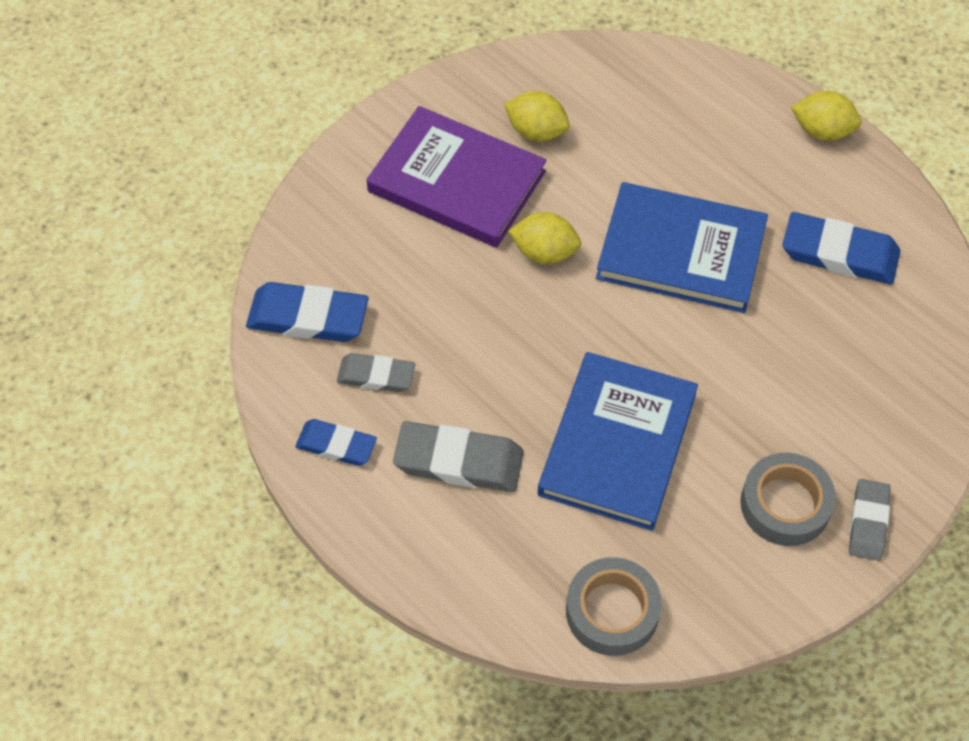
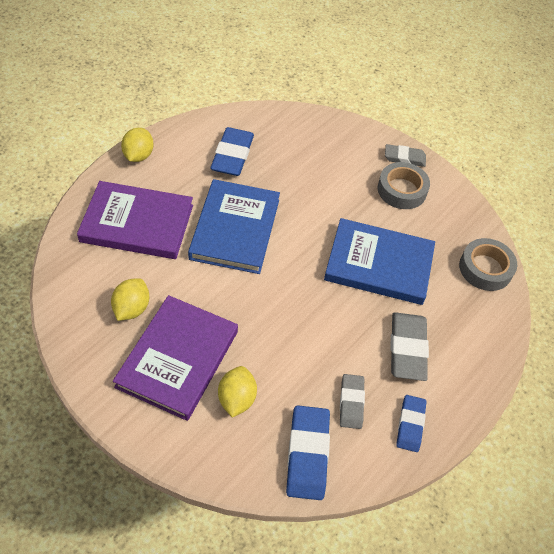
camera: 100 degrees left, 5 degrees down
(544, 252) = (239, 303): yellow lemon -> yellow lemon (236, 399)
(685, 133) = (137, 223): none -> purple book

